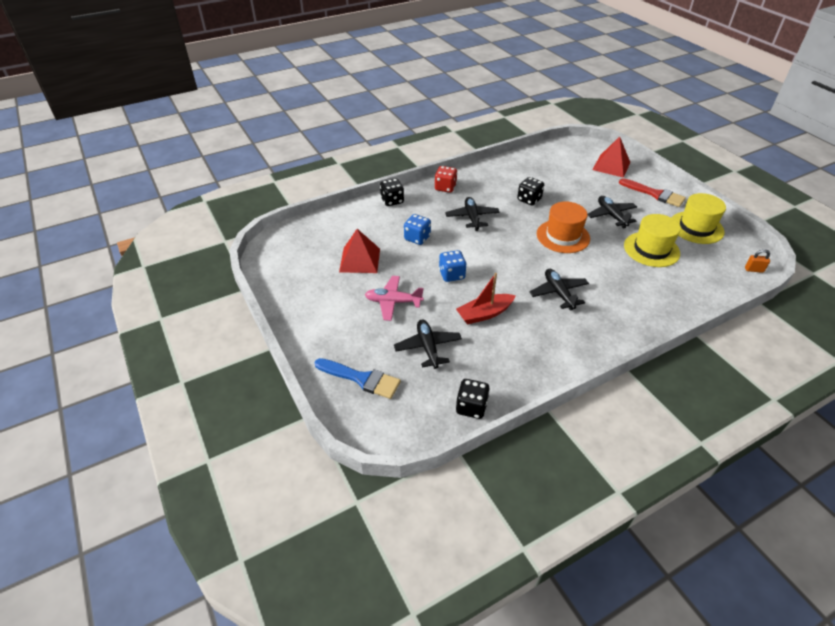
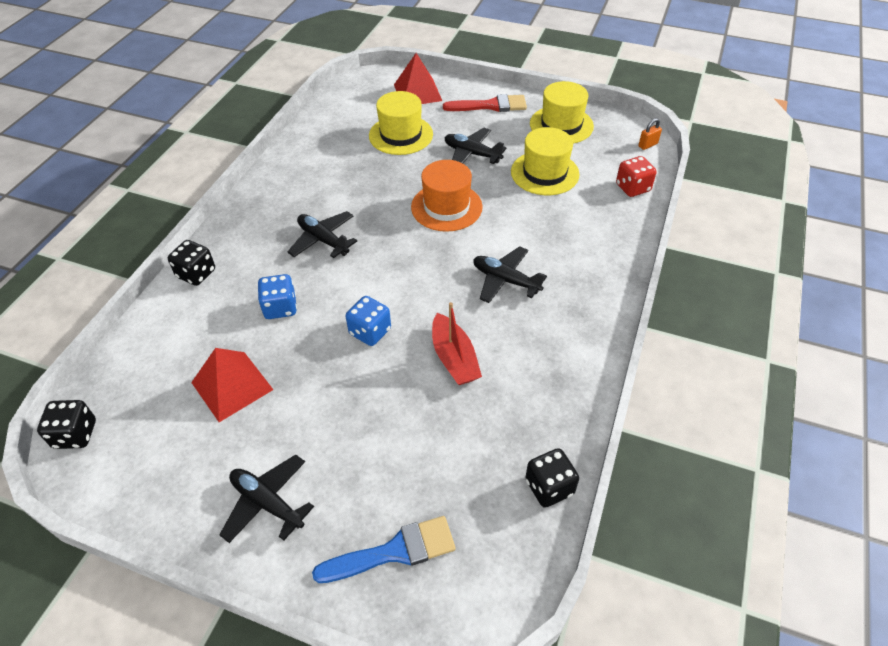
camera: 40 degrees left, 5 degrees up
(393, 302) = (333, 416): pink plane -> none
(428, 347) = (432, 447): black plane -> black plane (267, 503)
(445, 187) = (251, 217): red dice -> red dice (632, 188)
(484, 314) = (454, 358): red boat -> red boat turned 45 degrees counterclockwise
(529, 199) = (368, 180): black dice -> black dice (75, 434)
(575, 185) = (401, 135): none -> yellow hat

